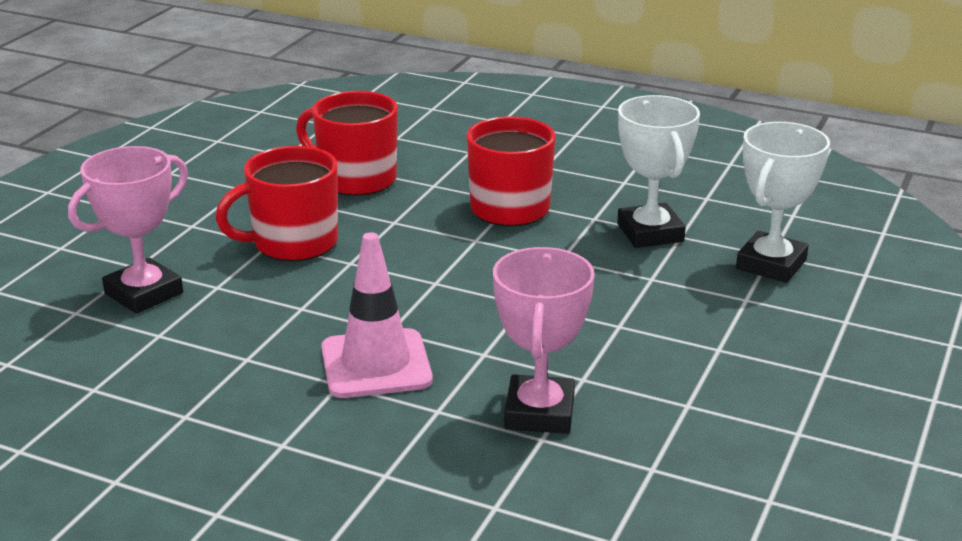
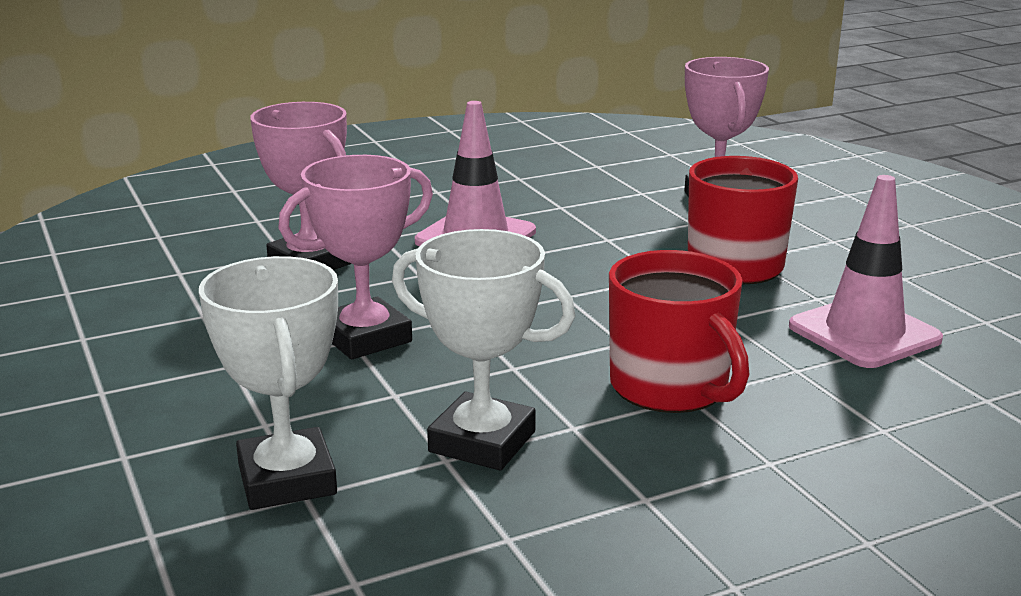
camera: 130 degrees right, 5 degrees down
(355, 179) = (864, 333): red mug -> pink traffic cone
(609, 321) = (365, 338): none -> pink trophy

